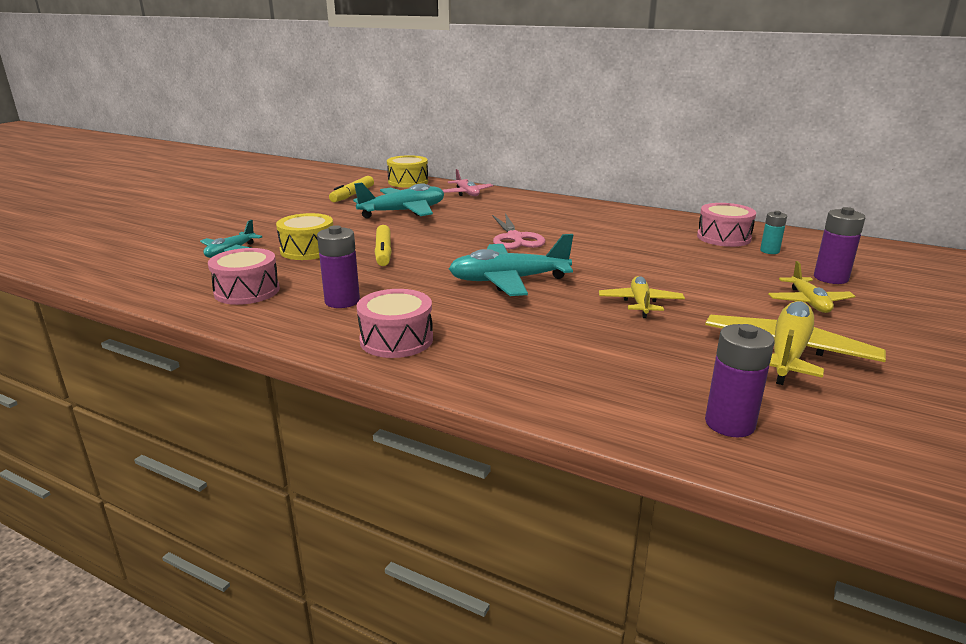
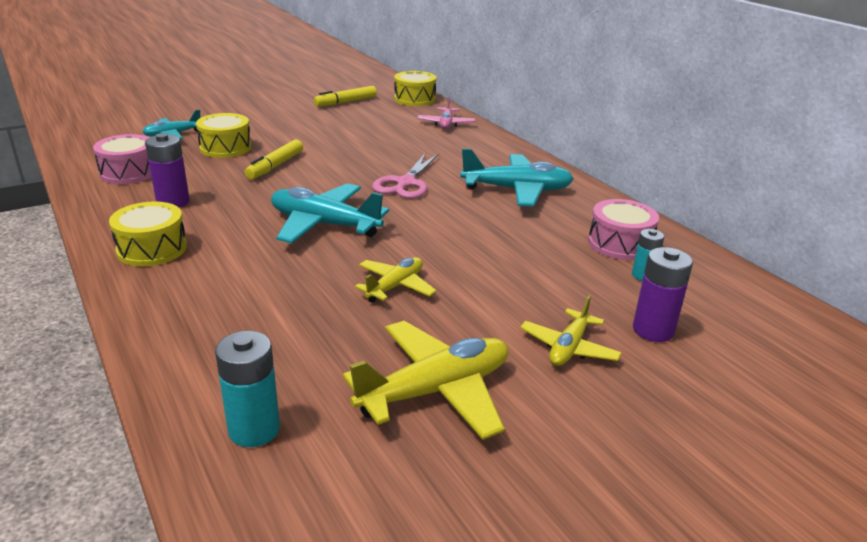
camera: 30 degrees right, 5 degrees up
(396, 340) = (152, 249): pink drum -> yellow drum
(403, 212) = (358, 130): turquoise plane -> turquoise plane (517, 190)
(729, 424) = (254, 429): purple battery -> turquoise battery

